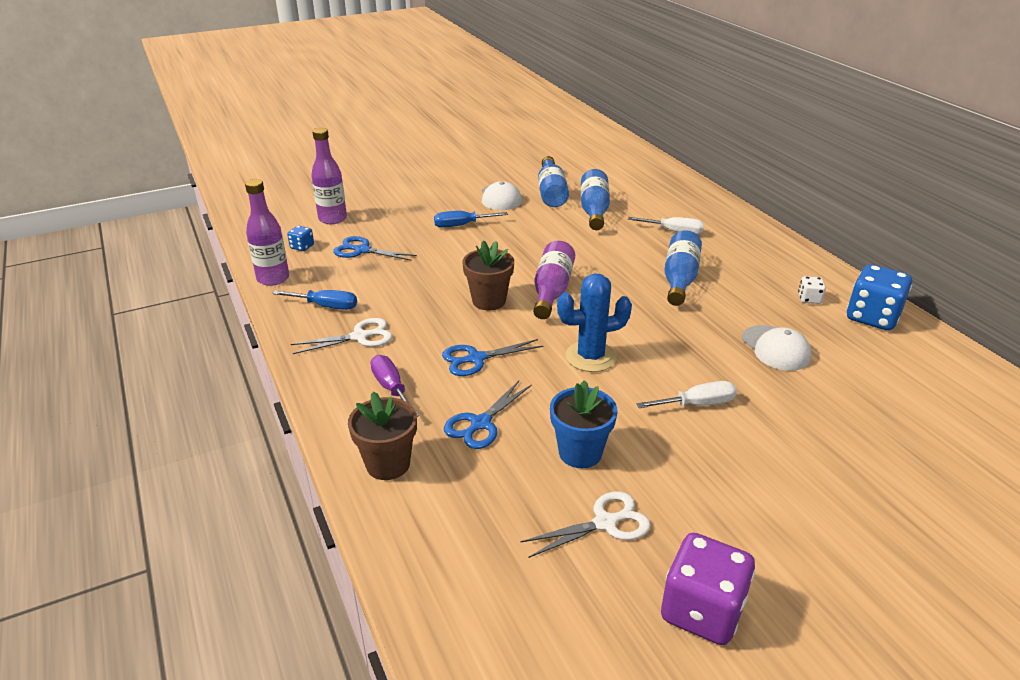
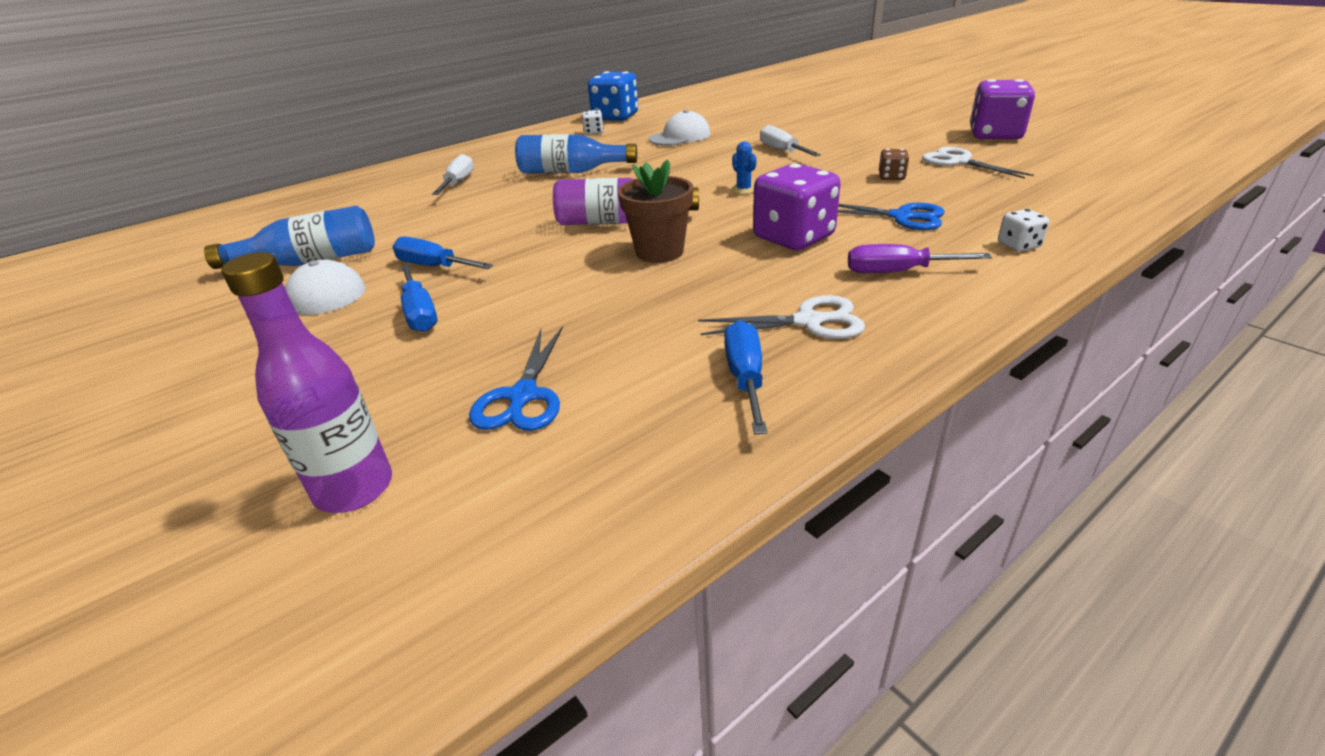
camera: 100 degrees left, 0 degrees up
(273, 278) = (675, 487): purple bottle -> none
(302, 247) = (512, 492): blue dice -> none
(360, 336) = (808, 321): white scissors -> white scissors turned 120 degrees clockwise
(388, 464) = (1018, 245): brown flower pot -> white dice
(391, 388) = (897, 272): purple screwdriver -> purple screwdriver turned 45 degrees clockwise
(476, 359) = (793, 237): blue scissors -> purple dice
(519, 227) = (434, 266): none -> blue screwdriver
(580, 453) = (891, 177): blue flower pot -> brown dice
(591, 357) = (743, 190): blue cactus -> blue cactus, size x0.46
(594, 211) = (387, 227): blue bottle -> none

